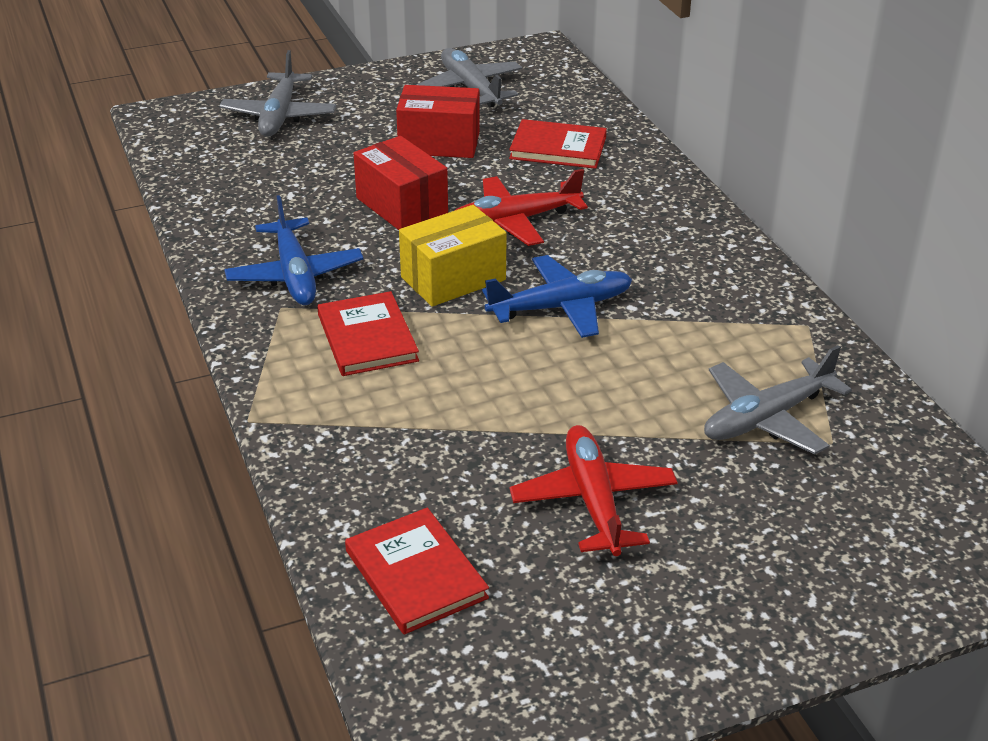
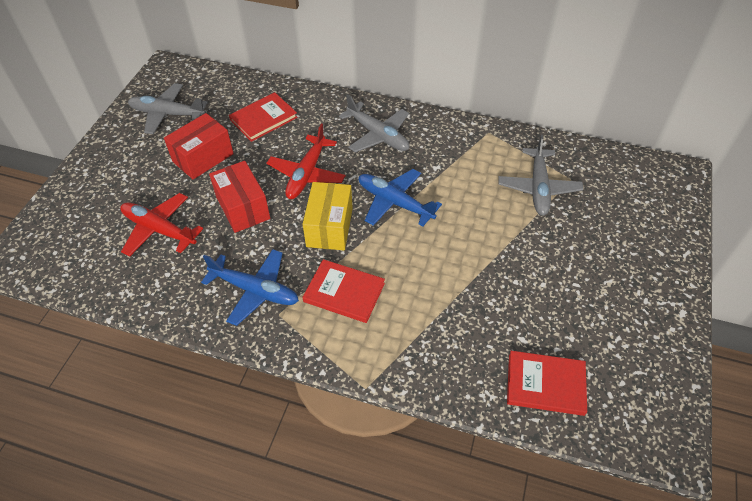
camera: 50 degrees left, 15 degrees up
(279, 115) = (88, 205): grey plane -> grey plane (378, 135)
(401, 206) = (243, 208): red box -> red box turned 60 degrees clockwise
(560, 307) = (395, 203): blue plane -> blue plane turned 75 degrees counterclockwise
(593, 501) = (545, 283): red plane -> red plane (159, 230)

